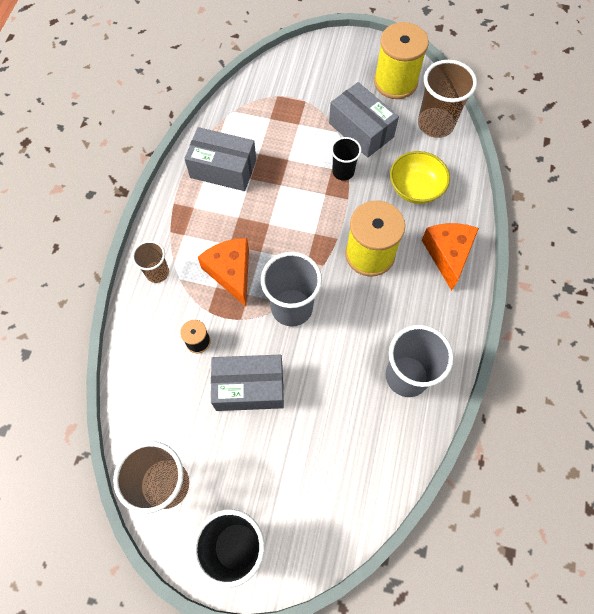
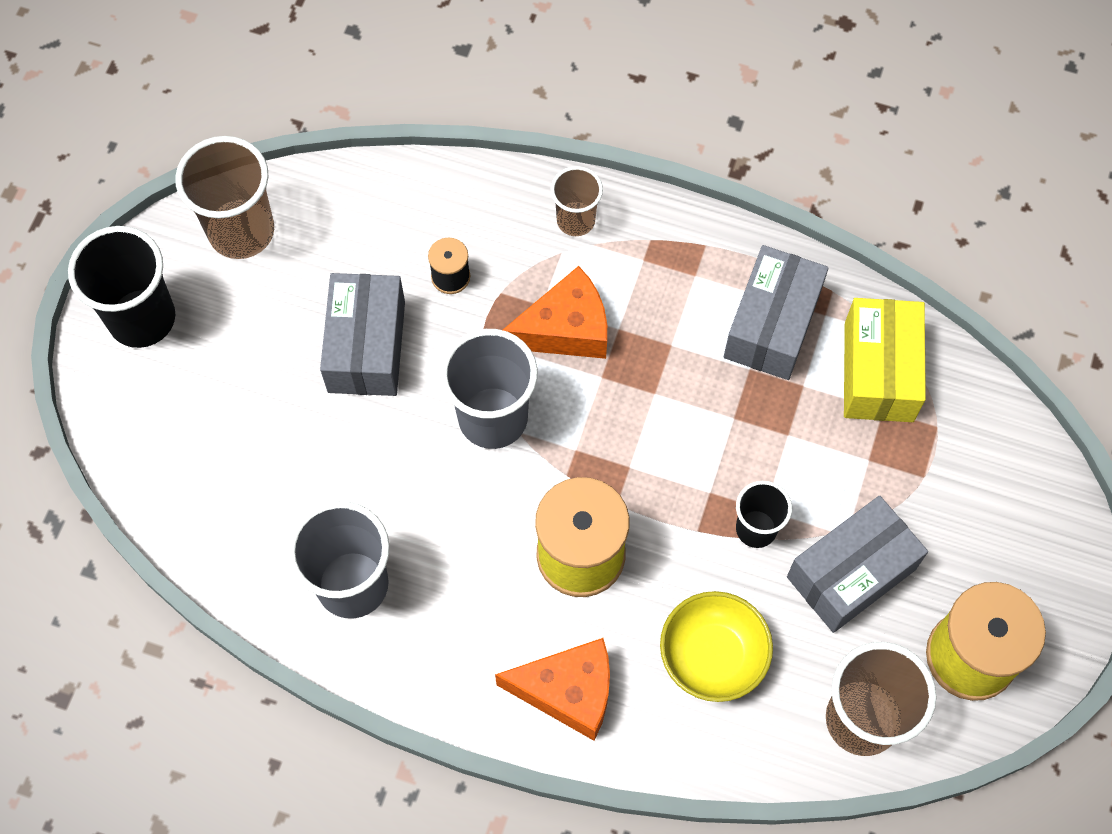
camera: 95 degrees right, 0 degrees up
(248, 120) = (879, 372): none -> yellow box

